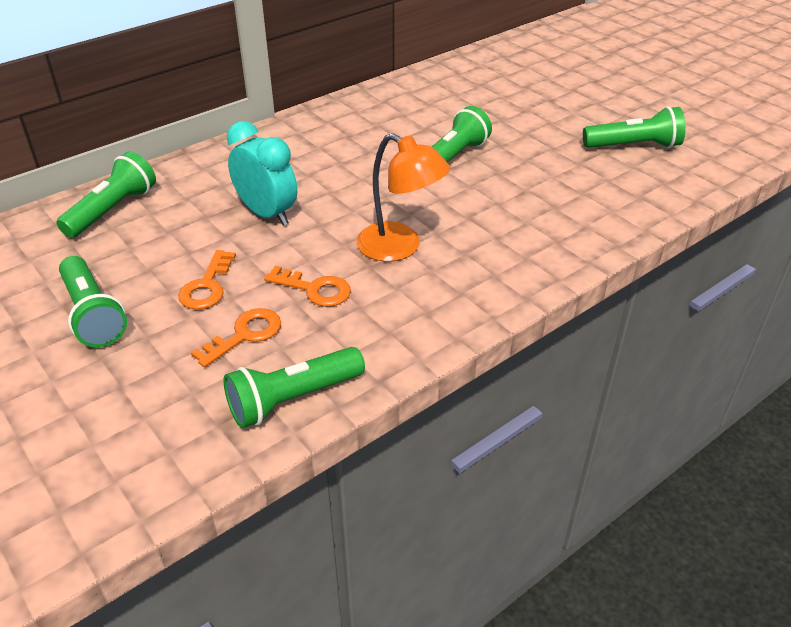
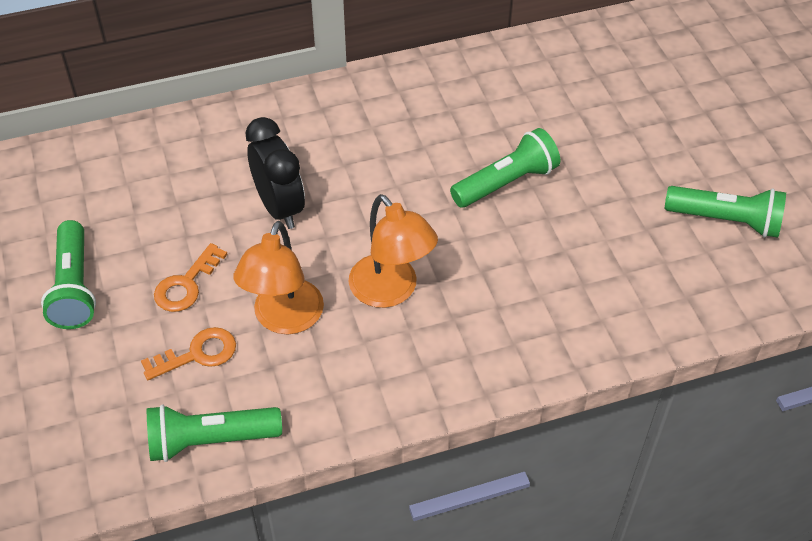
camera: 20 degrees right, 10 degrees up
(112, 210) = (135, 160): green flashlight -> none
(267, 214) = (279, 207): turquoise clock -> black clock
(314, 289) = (284, 319): orange key -> orange lamp

